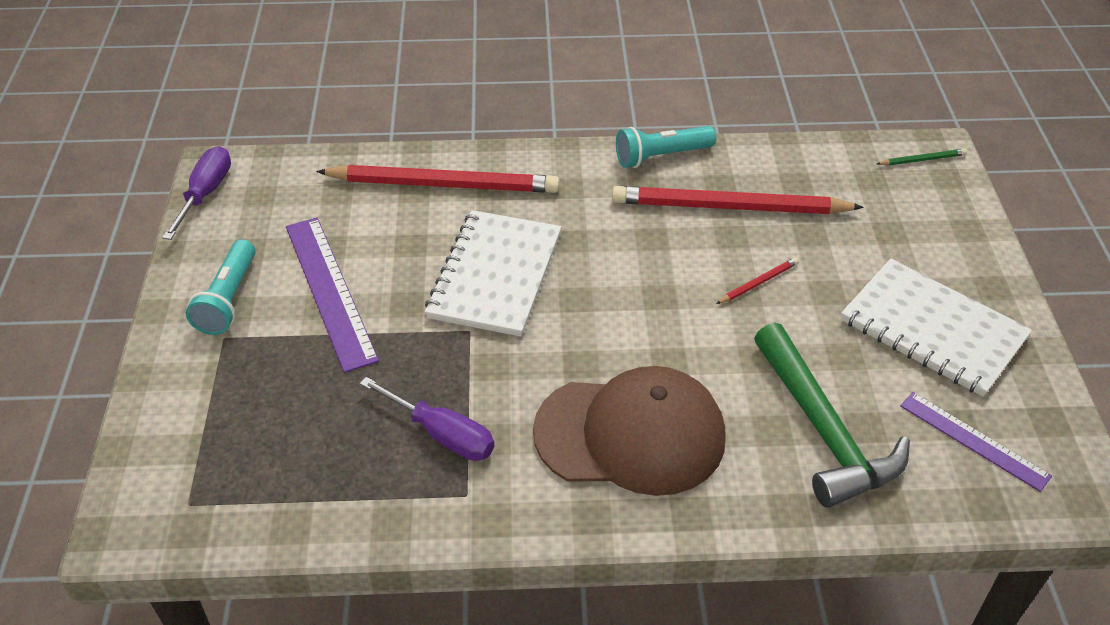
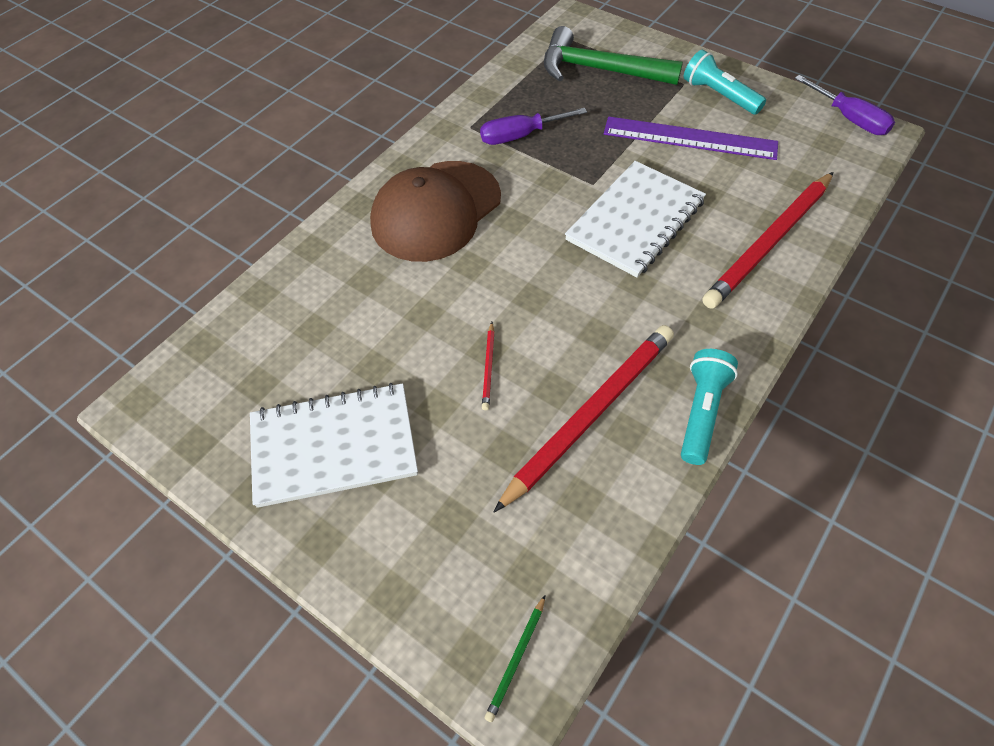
camera: 130 degrees right, 10 degrees up
(495, 275) = (635, 221): white notebook -> white notebook turned 75 degrees clockwise
(823, 429) = (337, 304): green hammer -> green hammer (599, 70)
(973, 440) = (238, 380): purple ruler -> none

